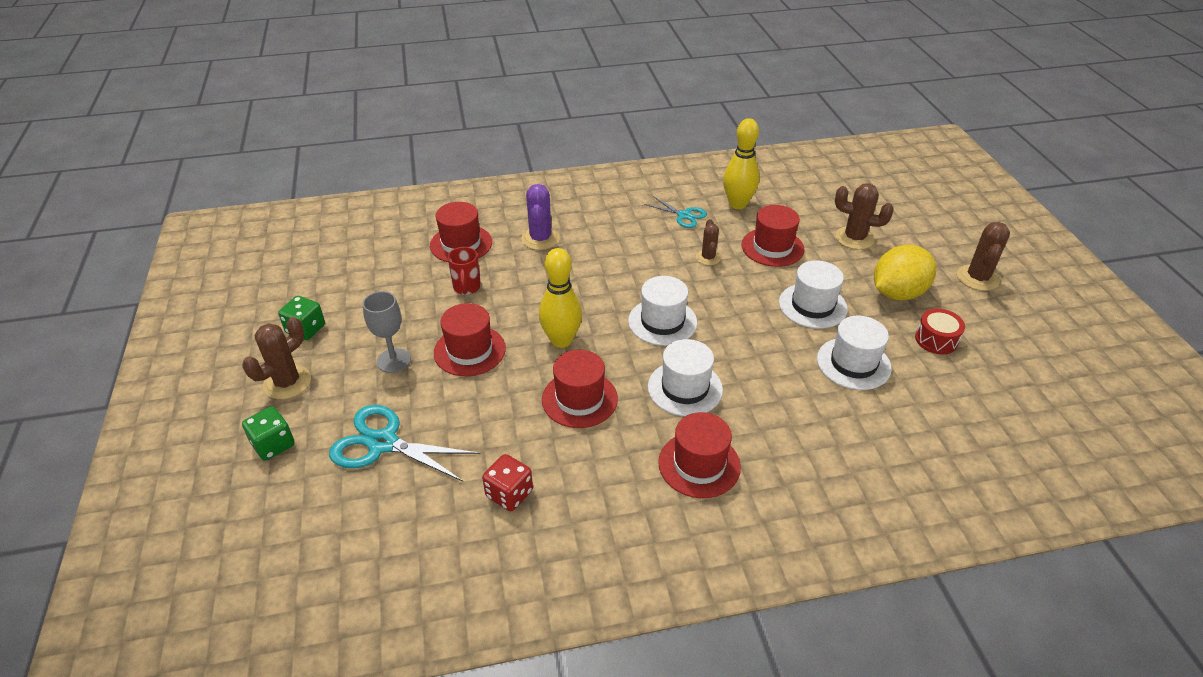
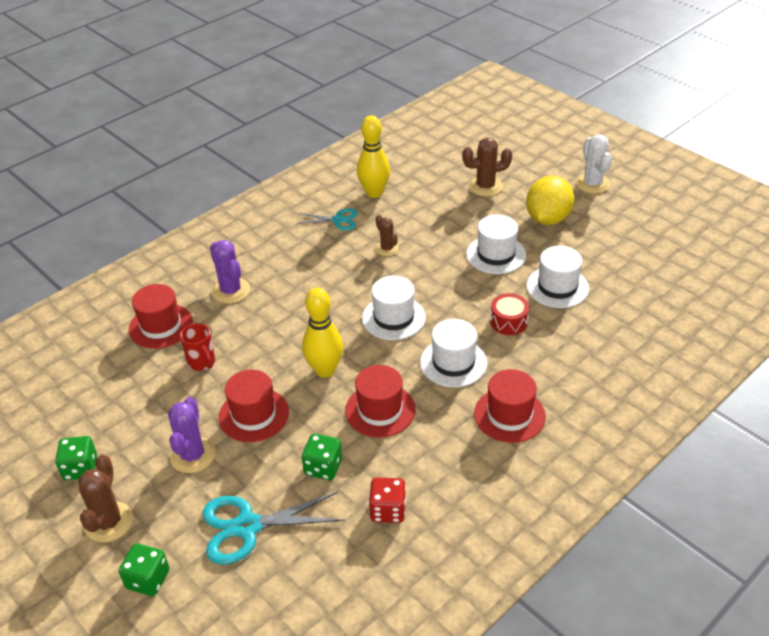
camera: 30 degrees left, 0 degrees up
(393, 360) = (192, 455): grey goblet -> purple cactus
(487, 425) = (323, 467): none -> green dice
(772, 247) = (430, 219): red hat -> none
(936, 340) = (599, 243): red drum -> red drum (508, 322)
(977, 278) = (592, 184): brown cactus -> white cactus

